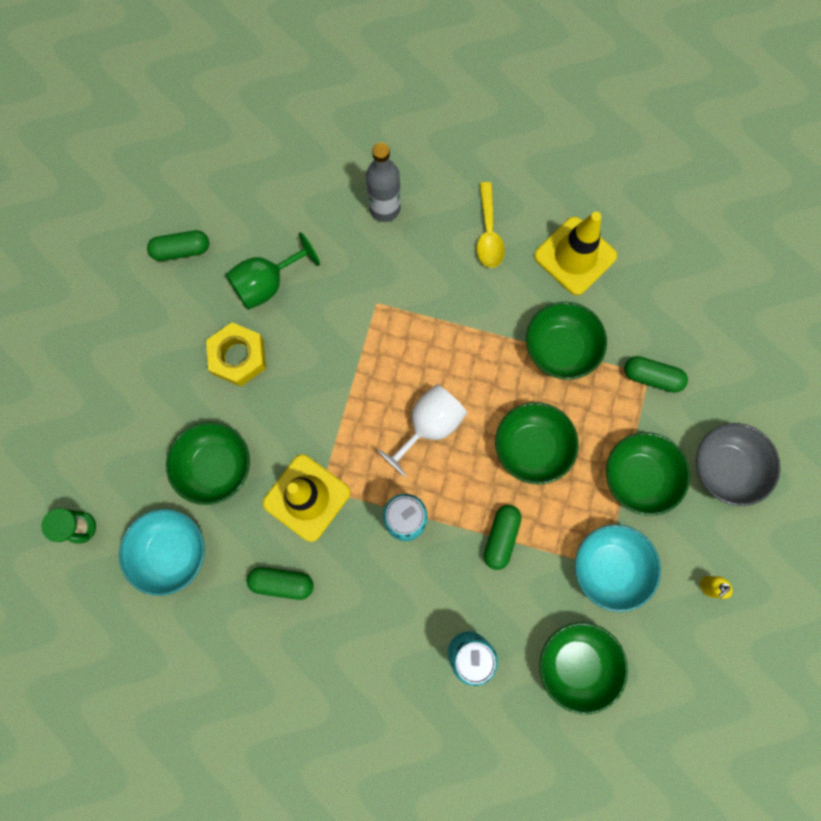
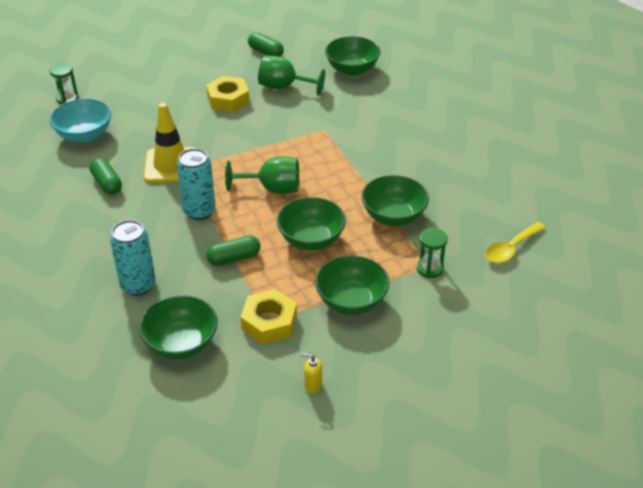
camera: 50 degrees right, 35 degrees down
(215, 467) = (153, 124): green bowl -> green bowl (352, 69)
(385, 208) = (385, 103): grey bottle -> none
(429, 426) = (272, 189): white goblet -> green goblet
(488, 233) = (426, 148): yellow spoon -> yellow spoon (511, 248)
(575, 256) = (463, 189): yellow traffic cone -> none
(609, 567) = (269, 322): turquoise bowl -> yellow nut
(651, 377) = (430, 268): green capsule -> green hourglass
(725, 468) = (412, 343): grey bowl -> none

